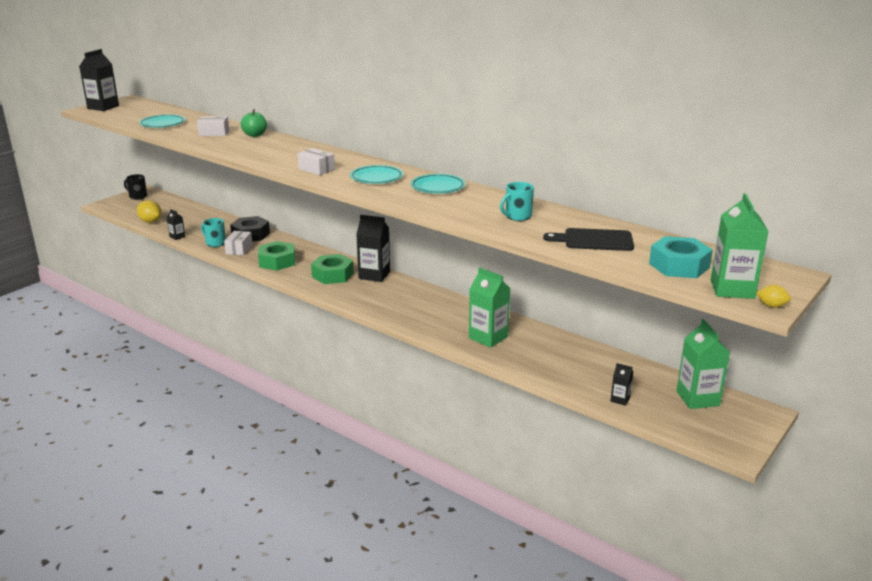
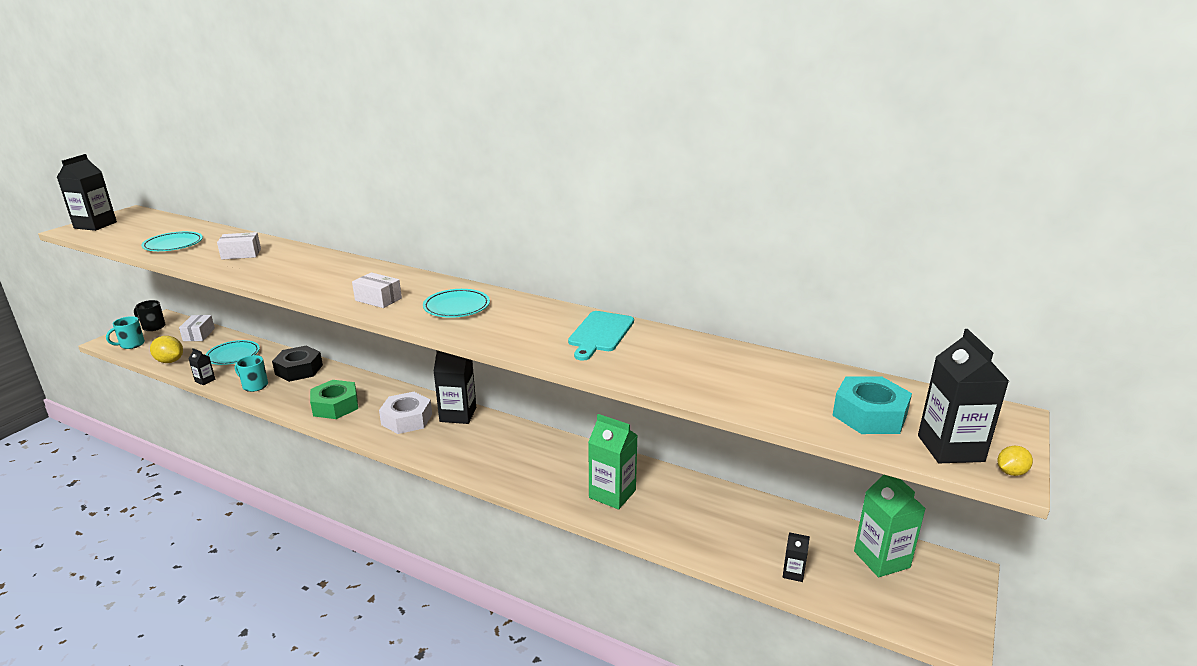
camera: 10 degrees left, 0 degrees up
(239, 249) = (285, 392): white box -> white box (199, 334)
(255, 135) = (294, 253): green apple -> none
(333, 275) = (407, 419): green nut -> white nut
(438, 187) = (536, 315): turquoise plate -> turquoise plate (233, 355)
(485, 202) = (600, 334): none -> turquoise cutting board
(517, 216) = (646, 353): turquoise mug -> turquoise mug (131, 345)
(594, 240) = (752, 383): black cutting board -> none
(732, 289) = (950, 448): green carton -> black carton
(771, 306) = (1011, 472): yellow lemon -> yellow lemon turned 45 degrees counterclockwise

